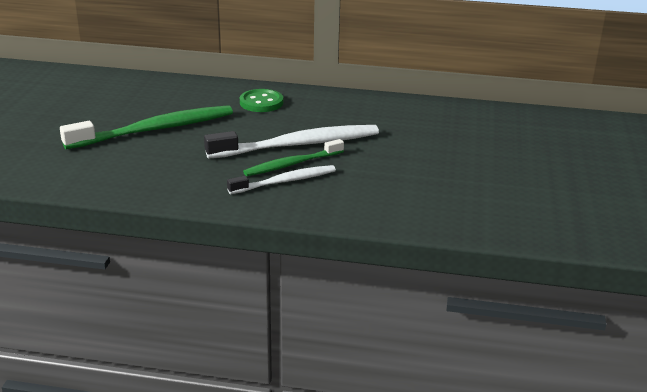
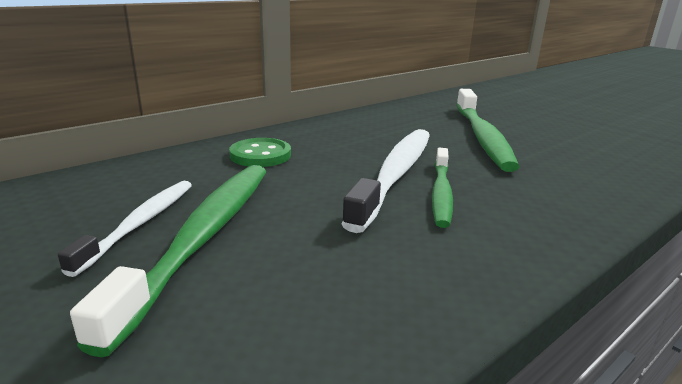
camera: 50 degrees left, 5 degrees down
(285, 181) = (483, 211): white toothbrush -> white toothbrush (140, 223)
(425, 151) = (482, 137): none -> green toothbrush

